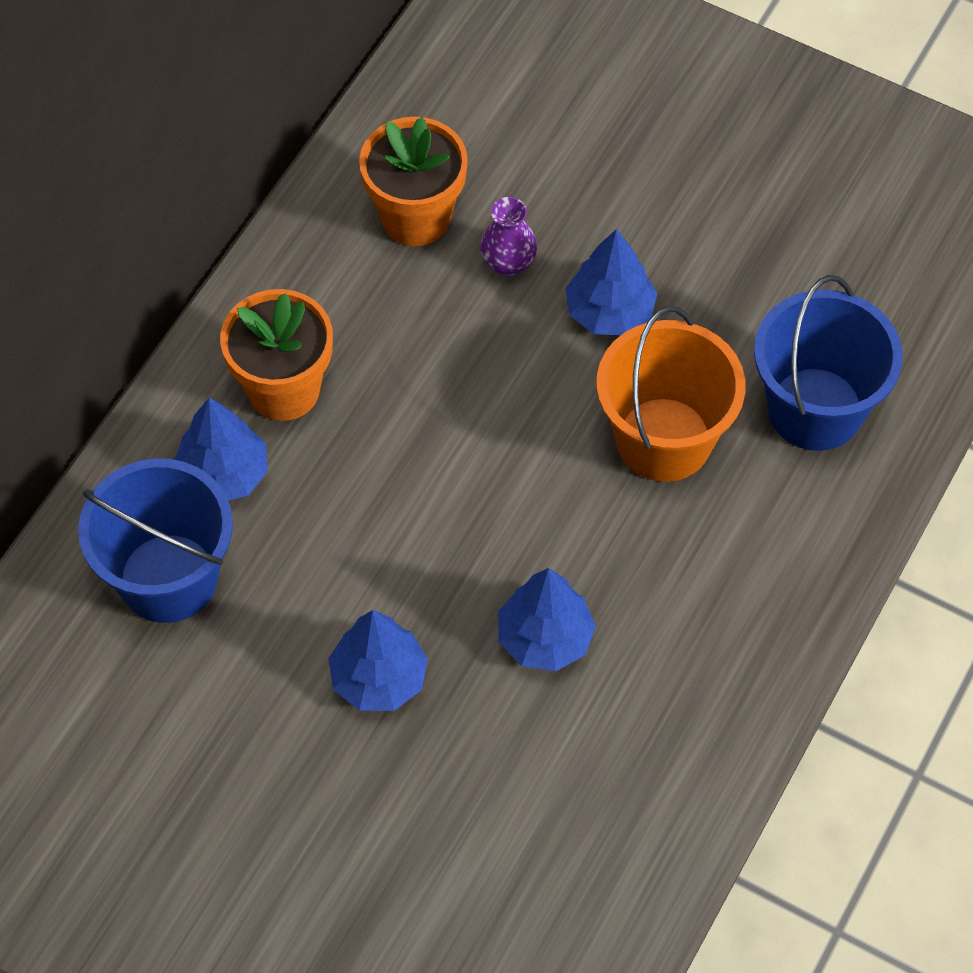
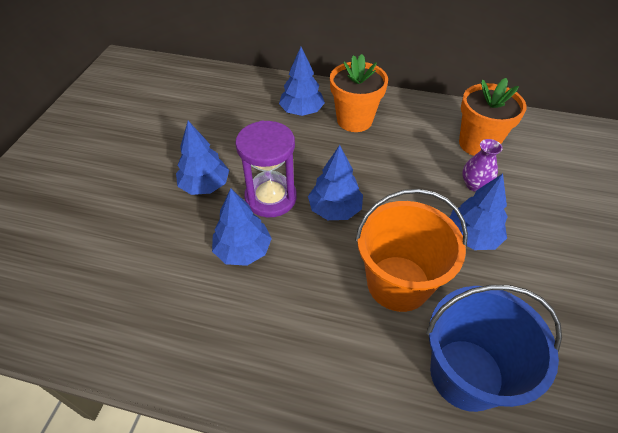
camera: 75 degrees right, 10 degrees down
(168, 578) = (243, 106): blue bucket -> none
(443, 576) = (270, 198): none -> purple hourglass
(499, 484) = (335, 209): none -> blue tree

